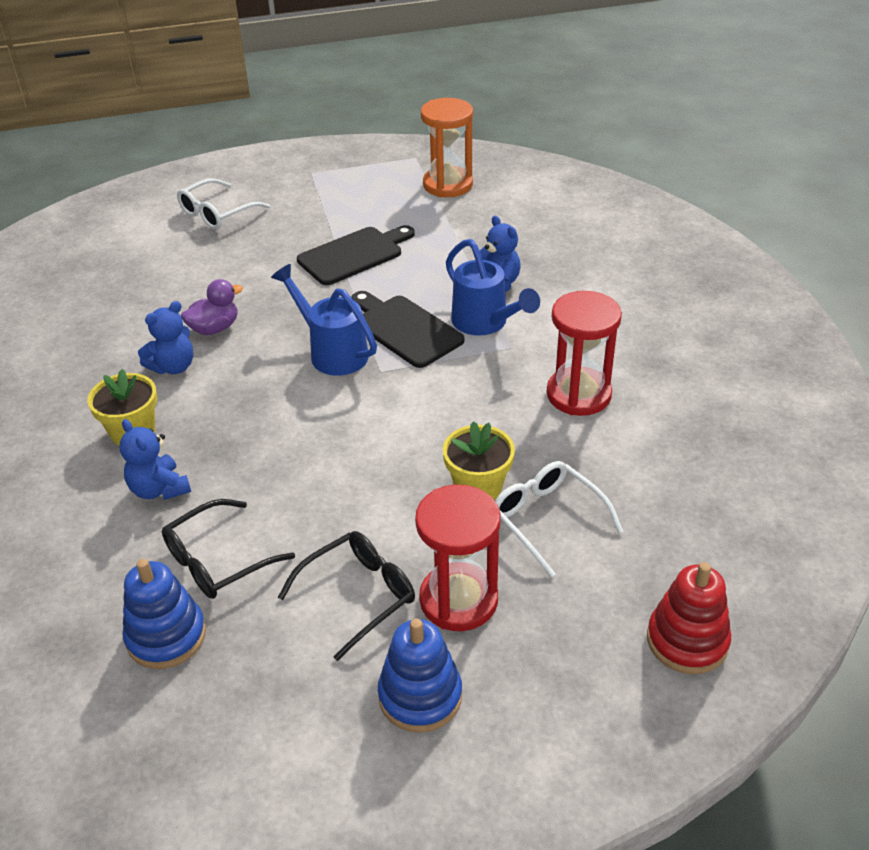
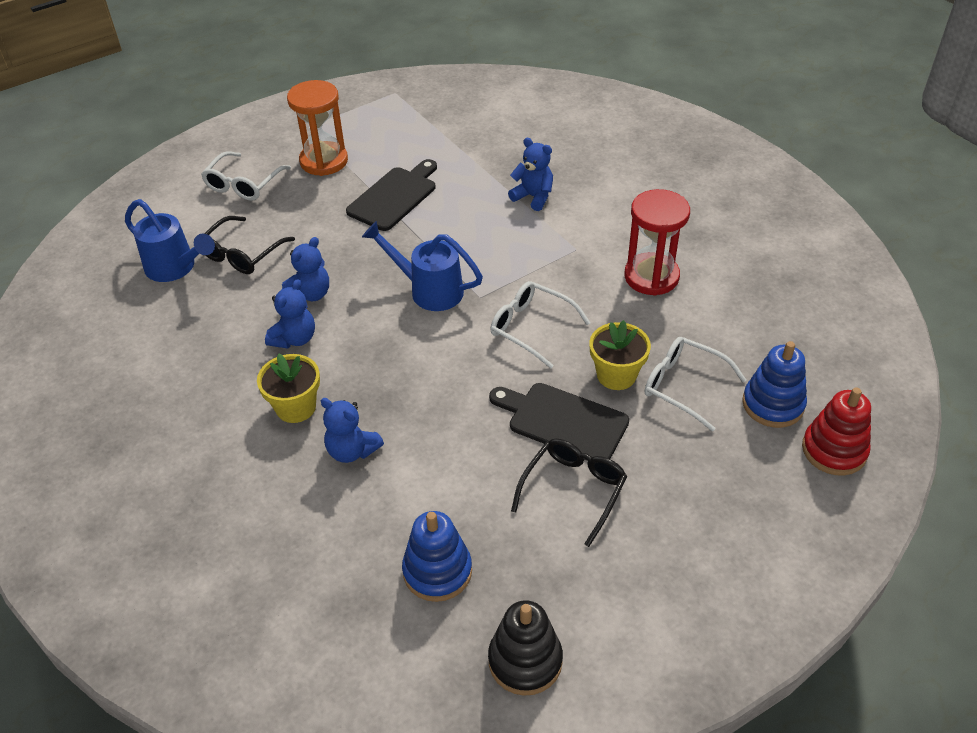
camera: 20 degrees left, 5 degrees up
(197, 761) = (525, 660): none -> black stacking toy
(214, 328) = (310, 294): purple duck -> blue teddy bear
(218, 560) = (441, 496): black glasses -> black glasses (242, 253)
(405, 329) = (478, 254): black cutting board -> black cutting board (563, 421)
(415, 415) = (532, 328): none -> white glasses
(420, 696) = (666, 553): blue stacking toy -> blue stacking toy (773, 404)
(447, 185) = (439, 113): orange hourglass -> orange hourglass (324, 161)
(458, 600) = (653, 470): red hourglass -> none
(485, 323) = (542, 233): blue watering can -> blue watering can (175, 268)

